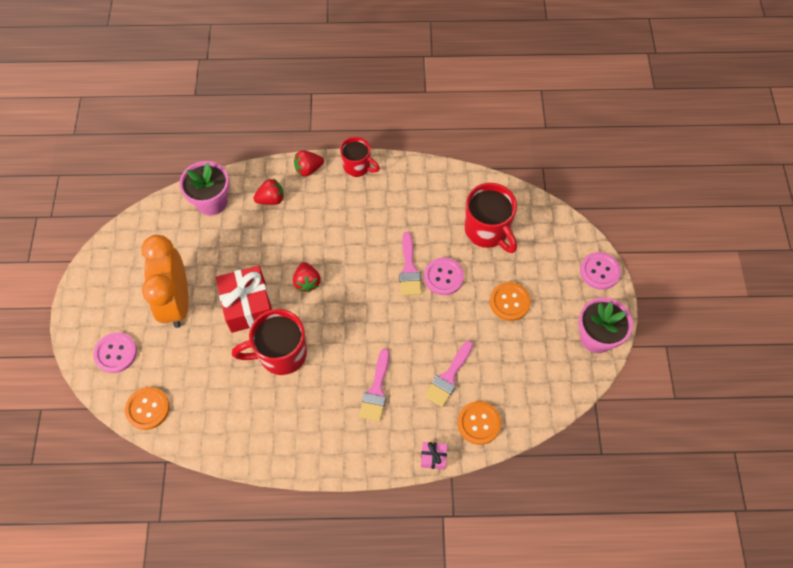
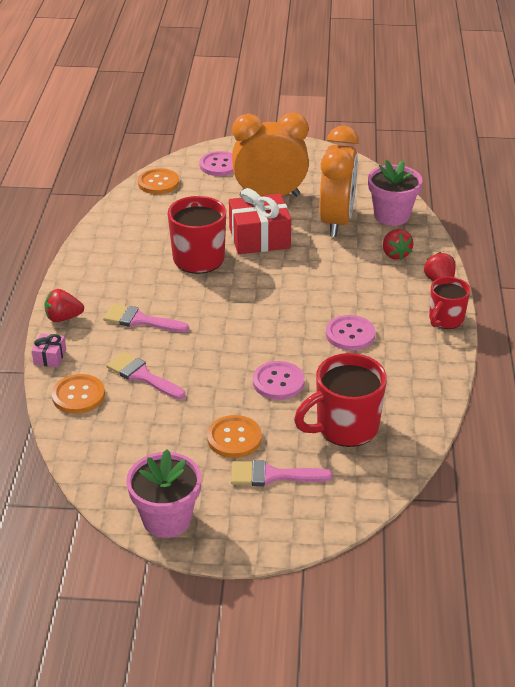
camera: 95 degrees right, 25 degrees down
(221, 244) = (336, 222): none -> orange clock
(307, 282) = (283, 277): red strawberry -> red strawberry (63, 318)
(409, 269) = (292, 354): pink brush -> pink brush (272, 475)
(599, 271) = (270, 538): pink button -> pink button (350, 334)

